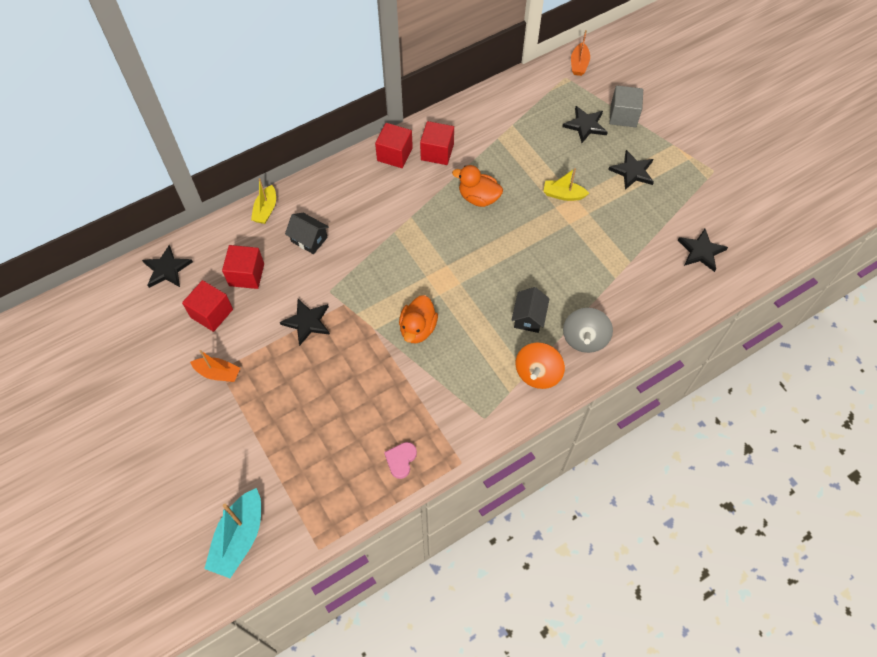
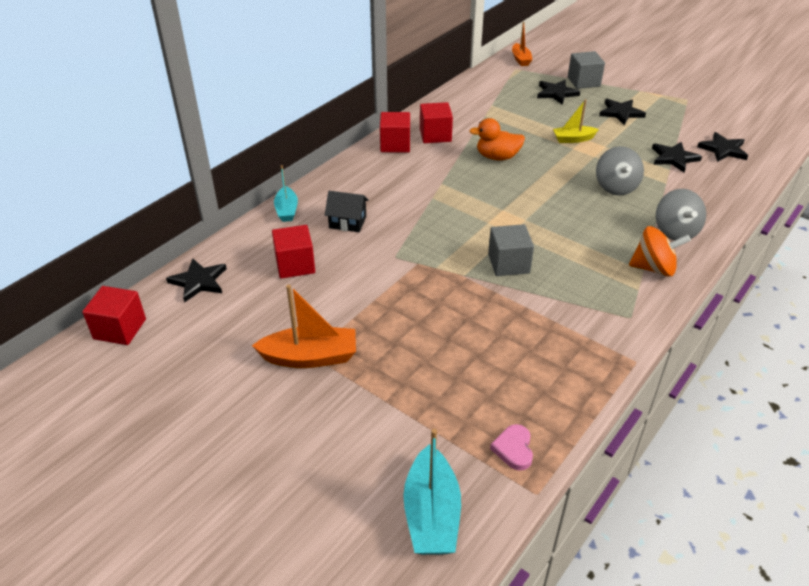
camera: 20 degrees left, 20 degrees down
(211, 313) = (272, 306): red cube -> red cube (120, 329)
(218, 373) = (310, 357): orange boat -> orange boat, size x1.60
(266, 210) = (287, 210): yellow boat -> turquoise boat
(307, 322) = (387, 287): black star -> black star (674, 158)
(401, 460) = (570, 378): pink heart -> pink heart (513, 449)
(418, 328) = (508, 263): orange duck -> grey cube
(528, 317) = (611, 229): black house -> none
(537, 373) = (654, 268): orange spinning top -> orange spinning top turned 90 degrees counterclockwise
(565, 268) = (616, 187): none -> grey spinning top

